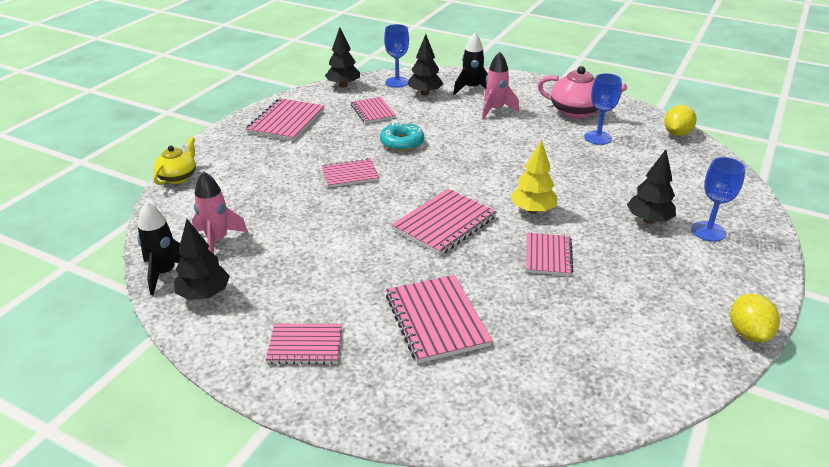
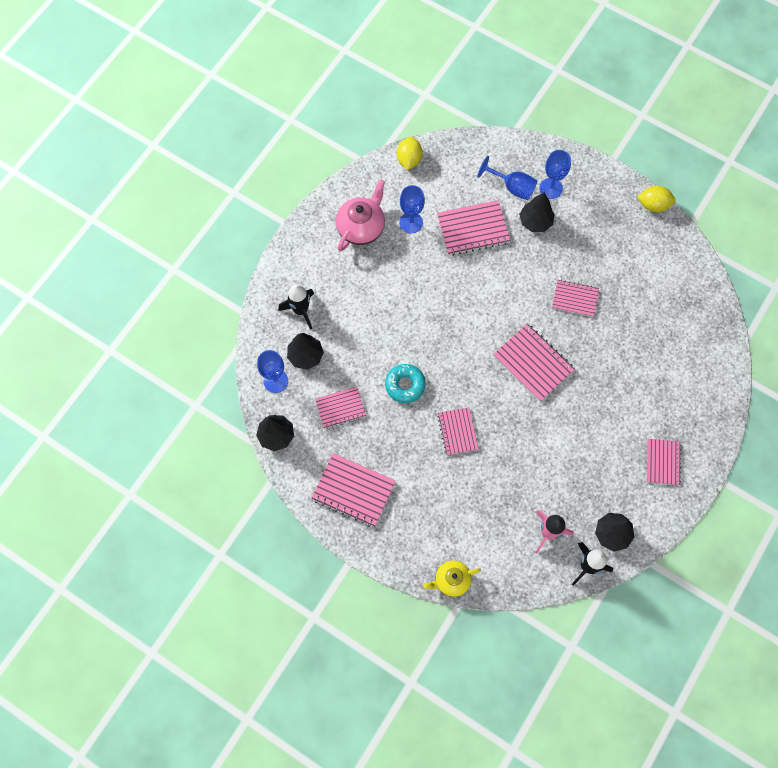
camera: 85 degrees left, 35 degrees up
(178, 177) = (451, 580): yellow teapot -> yellow teapot turned 45 degrees counterclockwise
(436, 320) = (640, 380): pink notebook -> pink notebook (473, 229)
(495, 110) = (350, 296): pink rocket -> none
(532, 210) = (518, 297): yellow tree -> none
(676, 133) = (409, 160): yellow lemon -> yellow lemon turned 60 degrees clockwise
(688, 201) = (512, 187): none -> blue goblet

